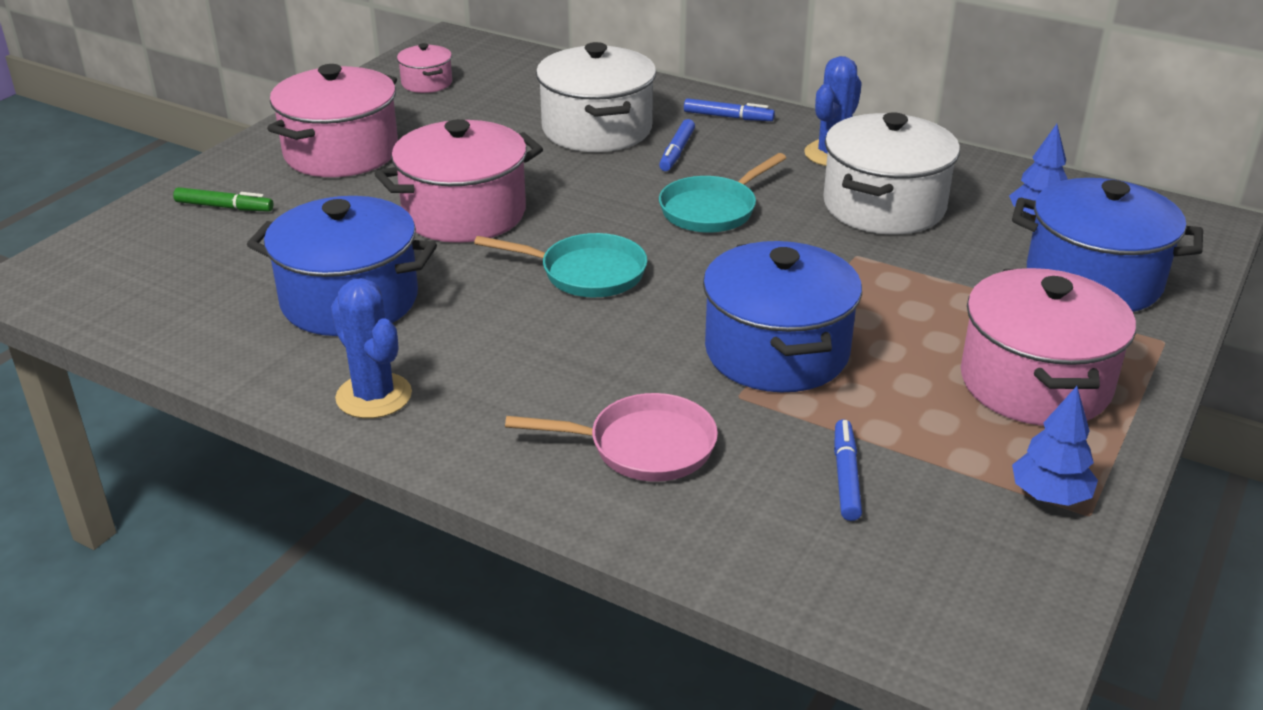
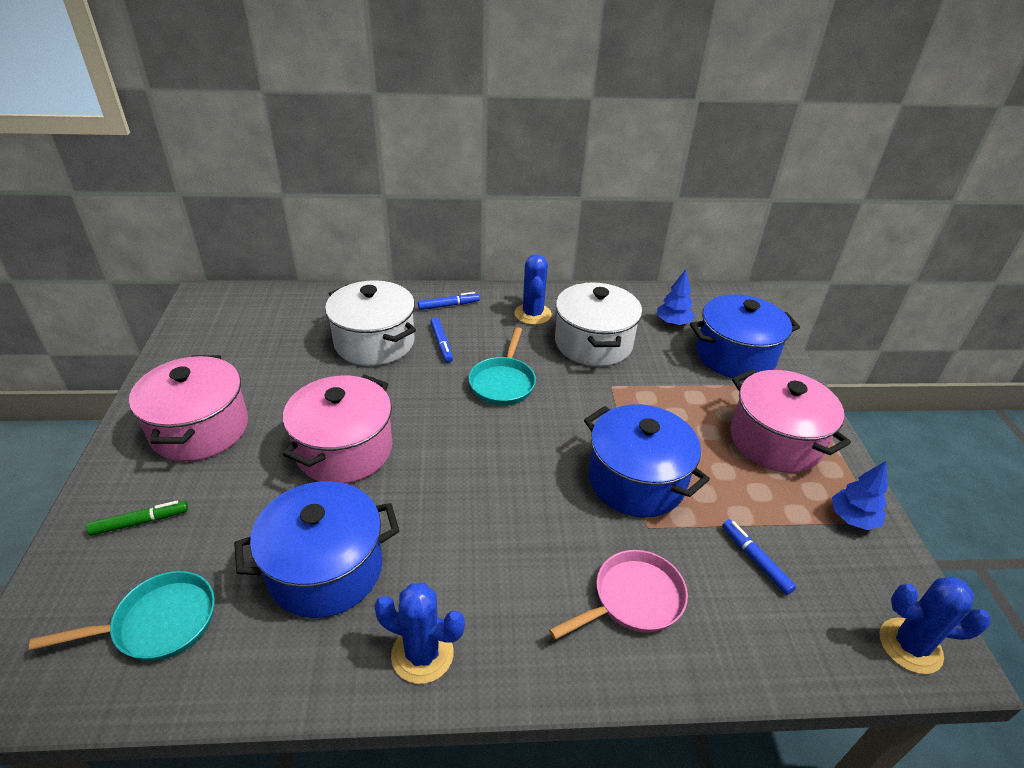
camera: 35 degrees left, 5 degrees up
(427, 83) = (216, 341): pink pot -> none
(586, 273) = (472, 467): turquoise pan -> turquoise pan (159, 623)
(963, 634) = (910, 646): none -> blue cactus

